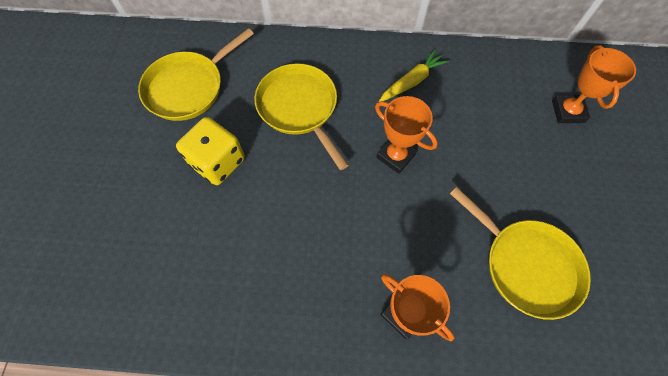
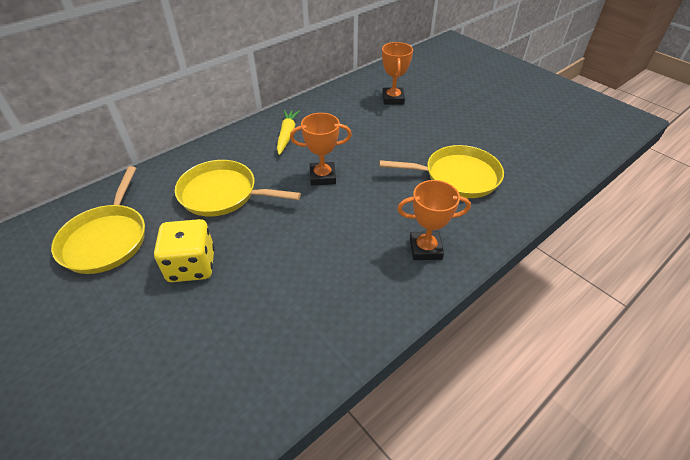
camera: 45 degrees left, 20 degrees down
(568, 111) = (393, 99): orange trophy -> orange trophy turned 45 degrees clockwise

